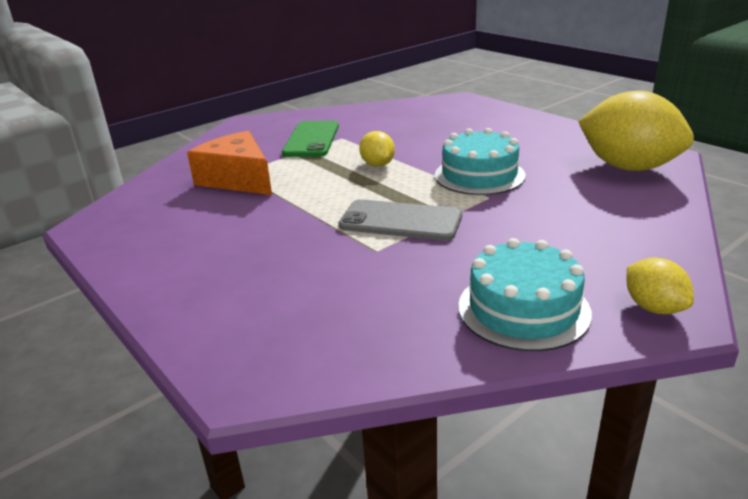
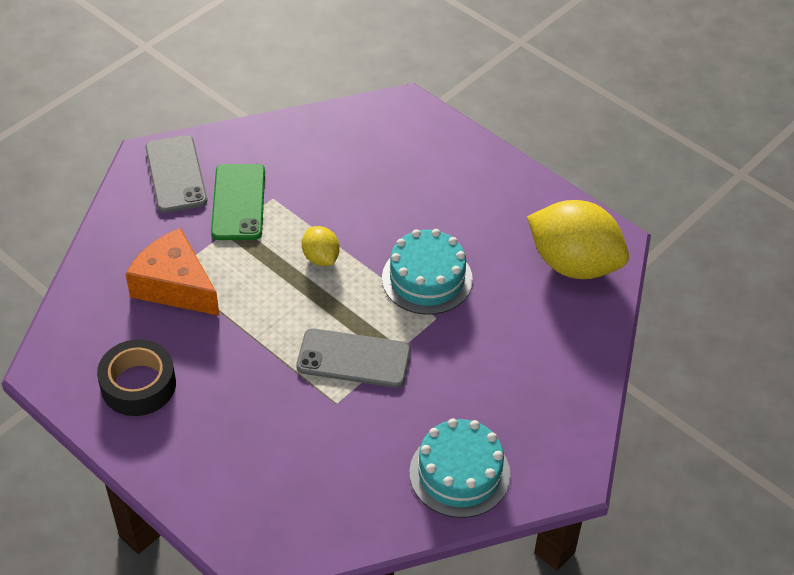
camera: 10 degrees left, 20 degrees up
(172, 235) = (138, 385): none -> black tape
(264, 128) = (176, 174): none -> grey phone
(653, 307) = (557, 468): yellow lemon -> none

